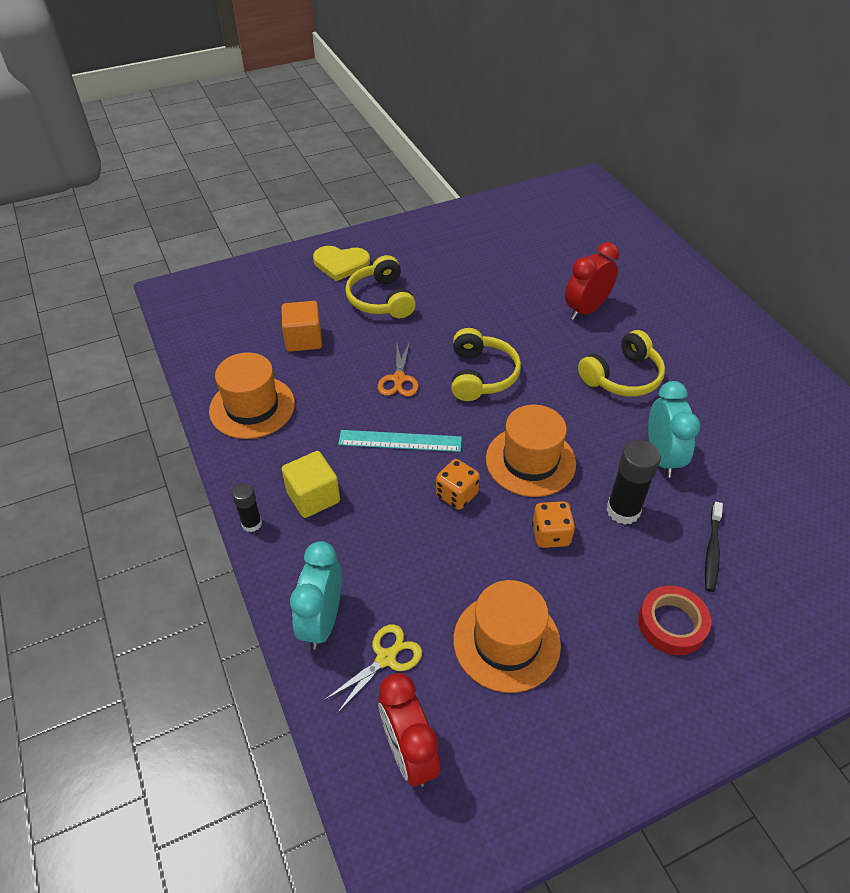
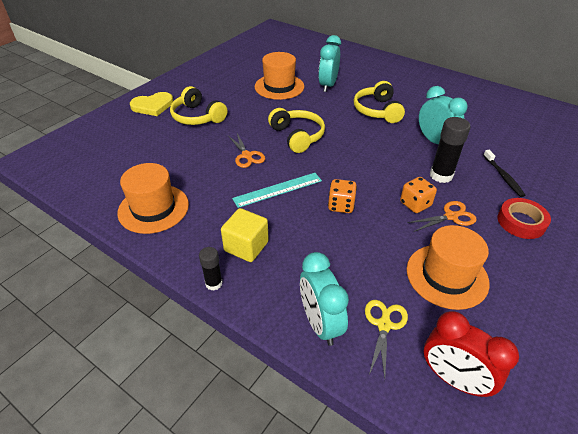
camera: 30 degrees left, 5 degrees down
(304, 339) = (160, 155): orange cube -> none
(530, 461) = (367, 170): orange hat -> orange hat (279, 87)
(582, 572) = (451, 216): none -> orange scissors
(586, 310) = (328, 85): red clock -> turquoise clock
(622, 377) = (377, 110): yellow headphones -> yellow headphones turned 150 degrees clockwise

